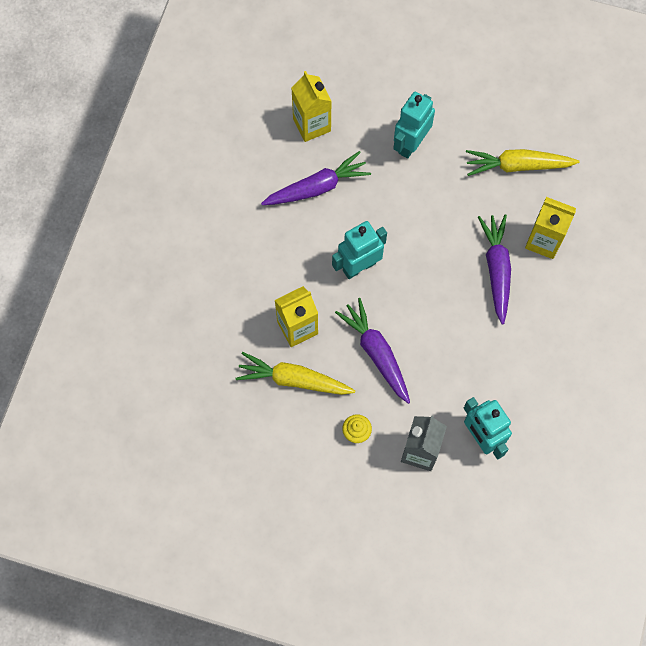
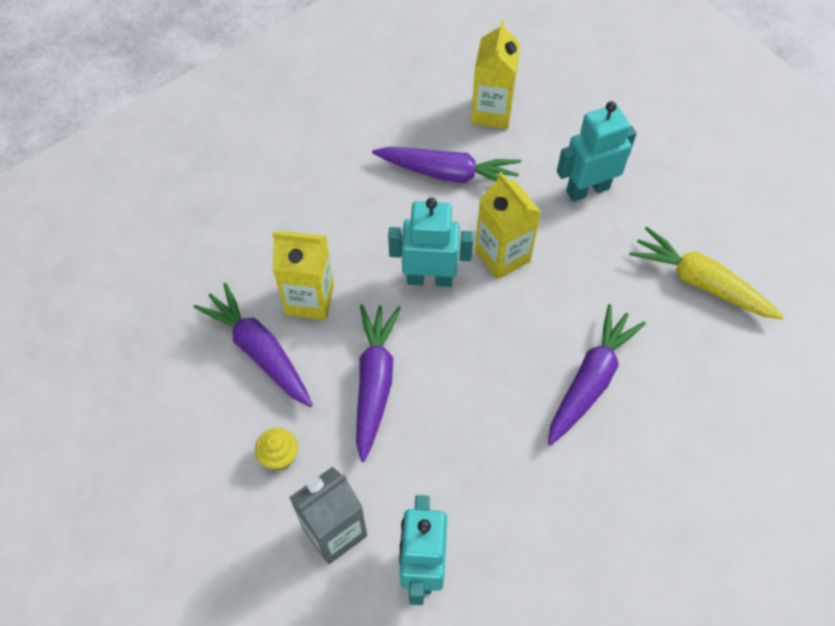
camera: 35 degrees right, 10 degrees down
(294, 380) = (259, 351): yellow carrot -> purple carrot
(544, 241) = (674, 384): yellow carton -> yellow carton (502, 256)

